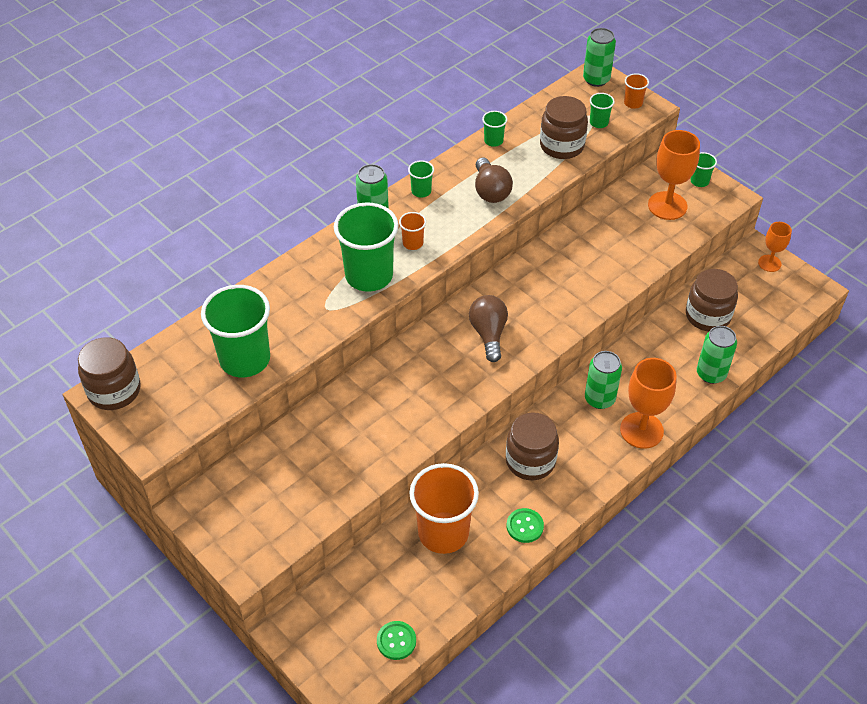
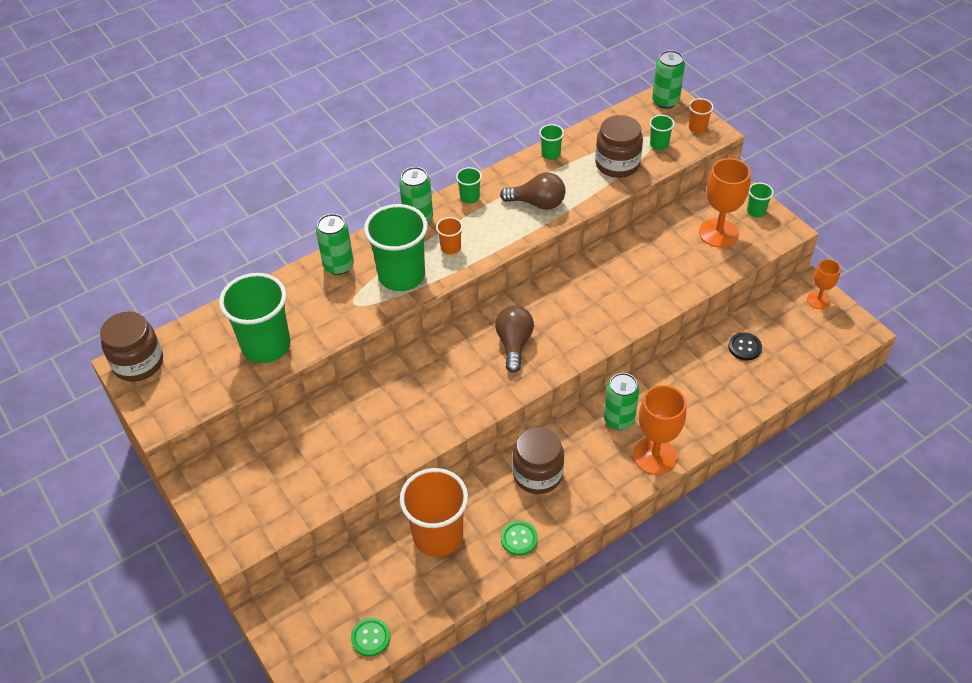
camera: 10 degrees right, 0 degrees up
(490, 191) = (537, 203): brown light bulb -> brown light bulb turned 75 degrees counterclockwise
(707, 316) = (744, 347): brown jar -> black button
(711, 374) = (736, 406): green can -> green can (338, 266)

